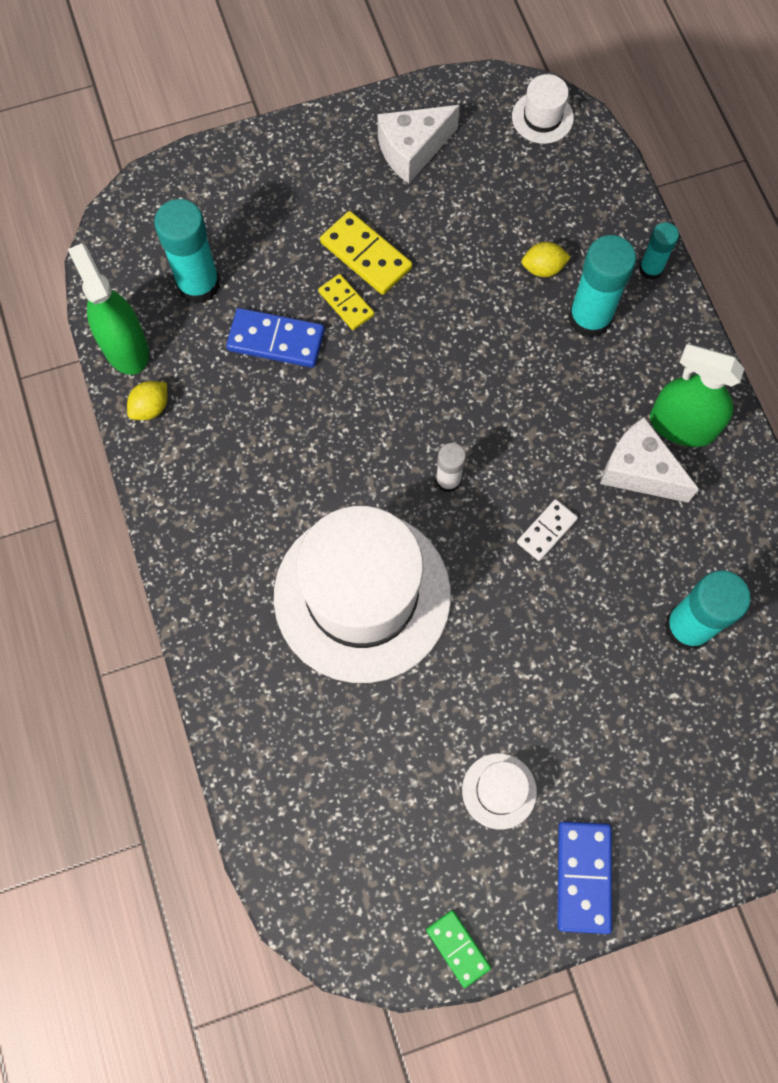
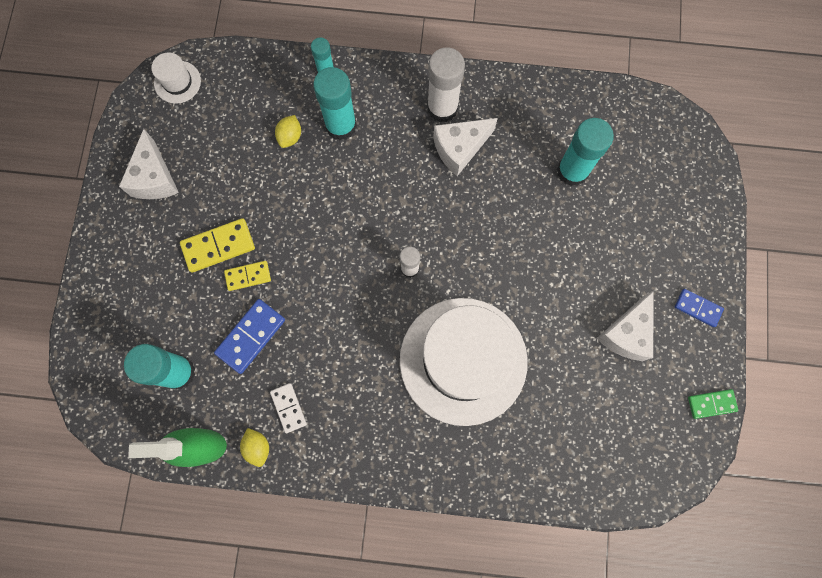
camera: 65 degrees left, 5 degrees up
(499, 791) = (626, 333): white hat -> white cheese
(547, 531) = (473, 224): white domino -> white domino (288, 408)
(583, 877) = (697, 308): blue domino -> blue domino, size x0.63
(682, 425) = (442, 108): green spray bottle -> white glue stick

